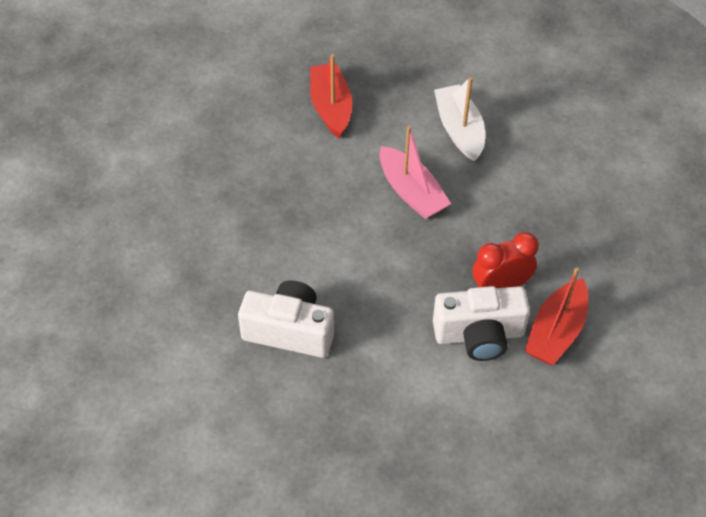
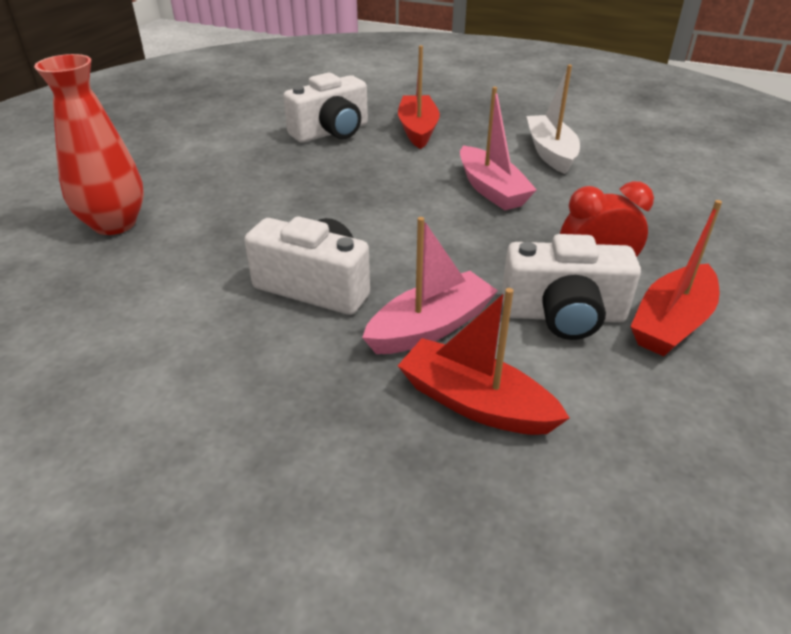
camera: 10 degrees right, 15 degrees down
(97, 281) = (114, 224): none -> red vase
(248, 121) = (331, 132): none -> white camera
(384, 360) = (430, 327): none -> pink boat
(425, 423) = (475, 403): none -> red boat

